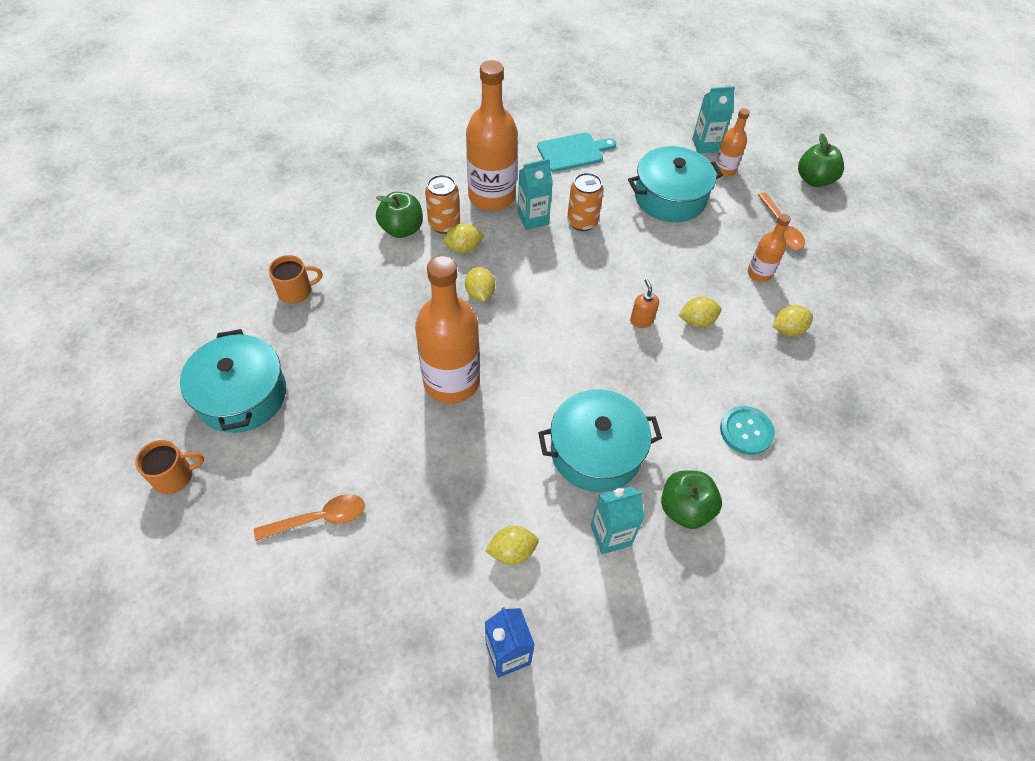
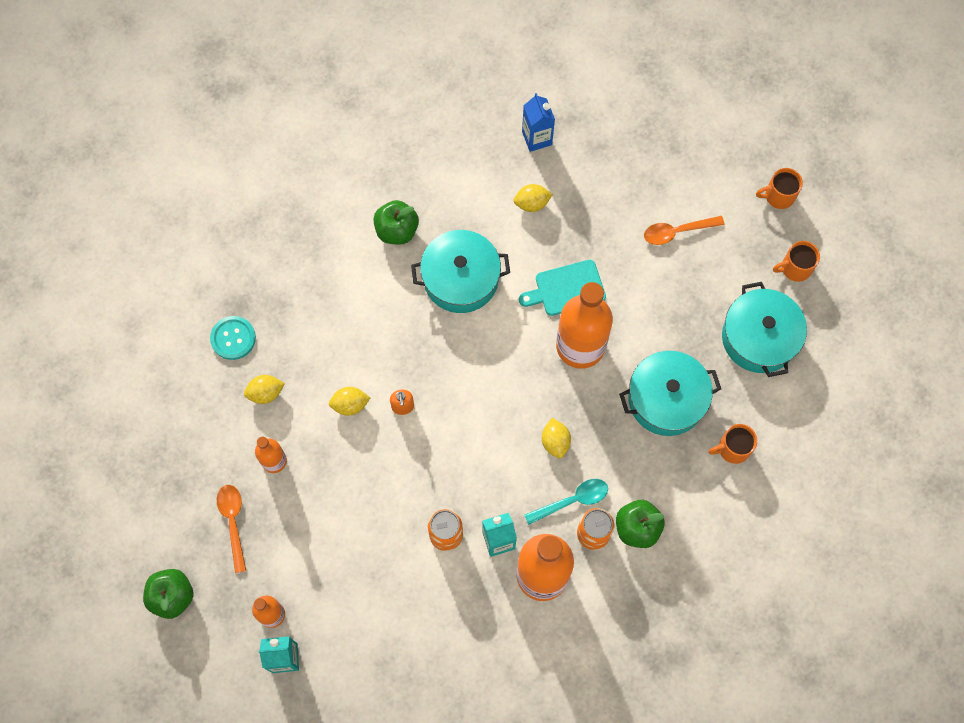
camera: 175 degrees left, 15 degrees up
(168, 574) = (778, 196): none -> orange mug
(463, 248) = (572, 500): yellow lemon -> turquoise spoon
(573, 152) = (445, 648): turquoise cutting board -> turquoise cutting board (566, 289)
(610, 535) = (457, 213): turquoise carton -> none
(670, 197) = (344, 570): turquoise pot -> turquoise pot (666, 399)
(746, 431) = (332, 293): turquoise button -> turquoise button (233, 338)

